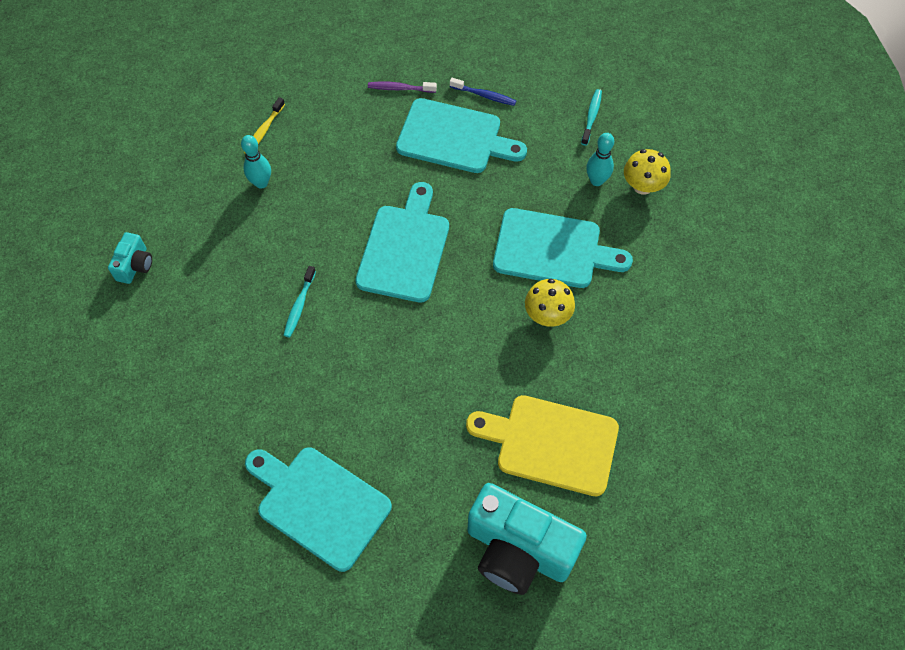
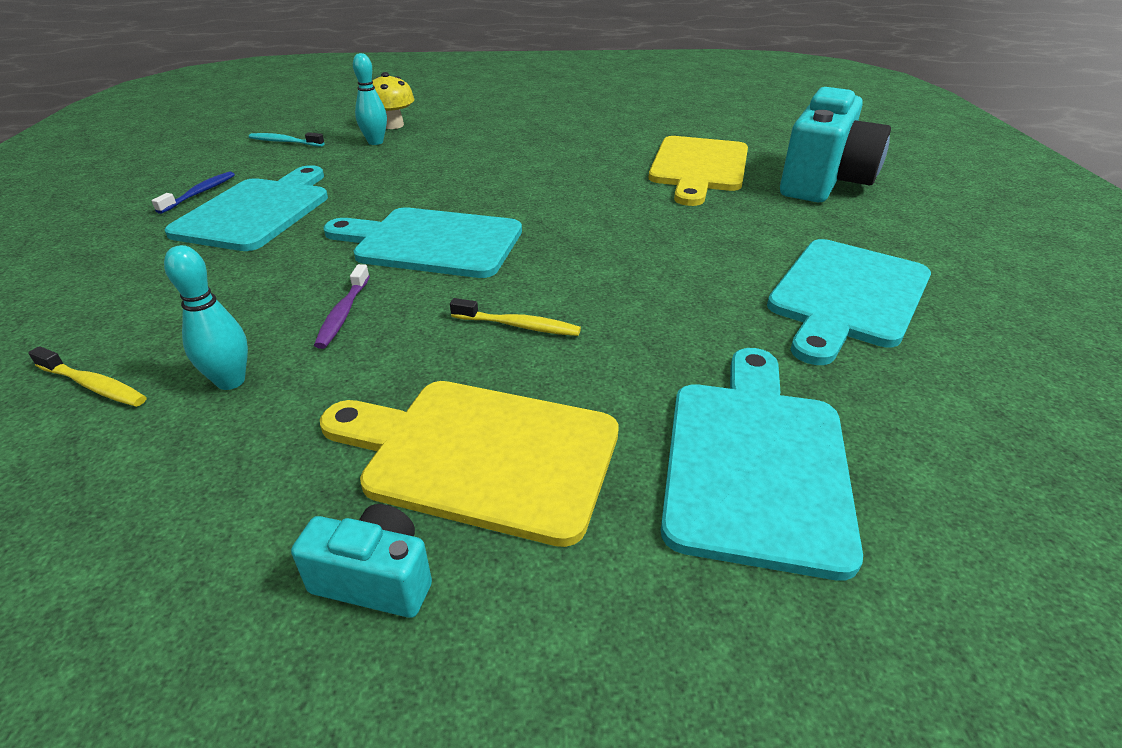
camera: 90 degrees left, 25 degrees down
(196, 295) = (481, 454): none -> yellow cutting board
(299, 306) = (519, 326): turquoise toothbrush -> yellow toothbrush
(400, 88) = (126, 249): purple toothbrush -> purple toothbrush (343, 314)
(547, 315) = (545, 166): yellow mushroom -> none
(553, 249) = (459, 162): turquoise cutting board -> turquoise cutting board (755, 461)

